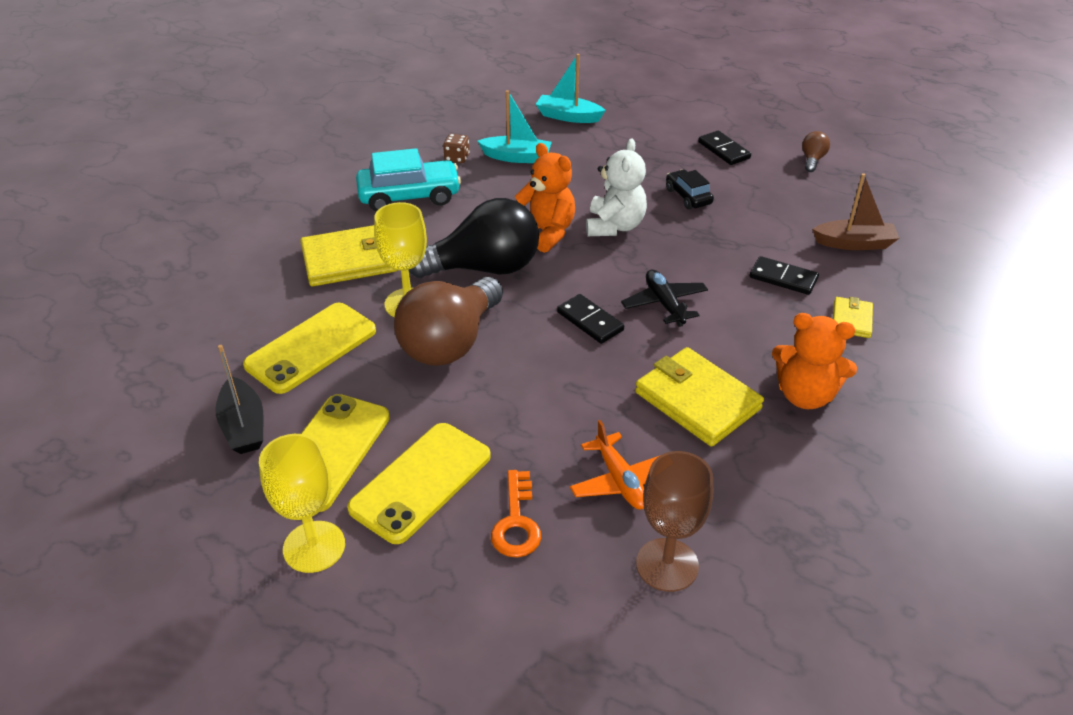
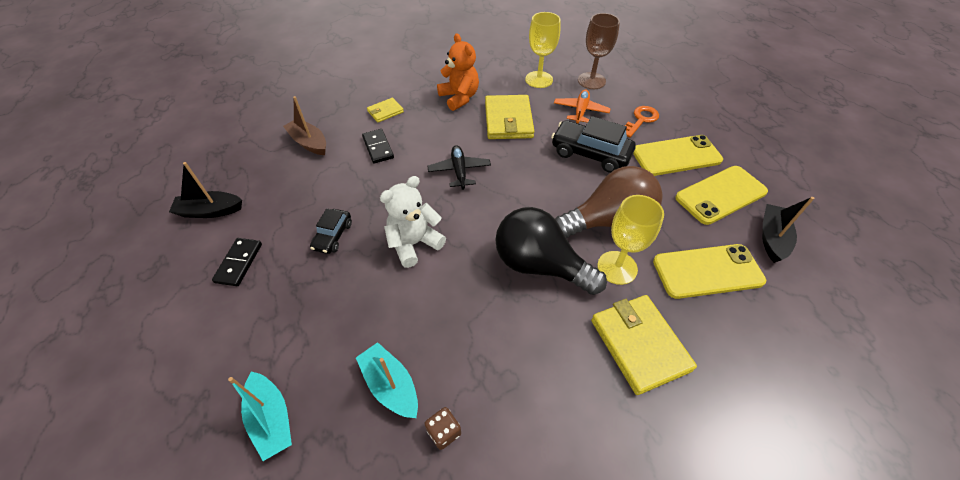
camera: 140 degrees left, 10 degrees up
(314, 547) = (745, 156): yellow goblet -> yellow goblet (539, 79)
(350, 260) = (639, 344): yellow wallet -> yellow wallet turned 45 degrees clockwise
(409, 196) = (536, 399): turquoise car -> none
(541, 414) = (590, 154): none -> black car
(546, 233) = (465, 270): orange teddy bear -> none
(590, 321) = (512, 185): black domino -> none
(664, 304) = (459, 171): black plane -> black plane turned 150 degrees clockwise
(812, 160) = (210, 211): brown light bulb -> black boat

